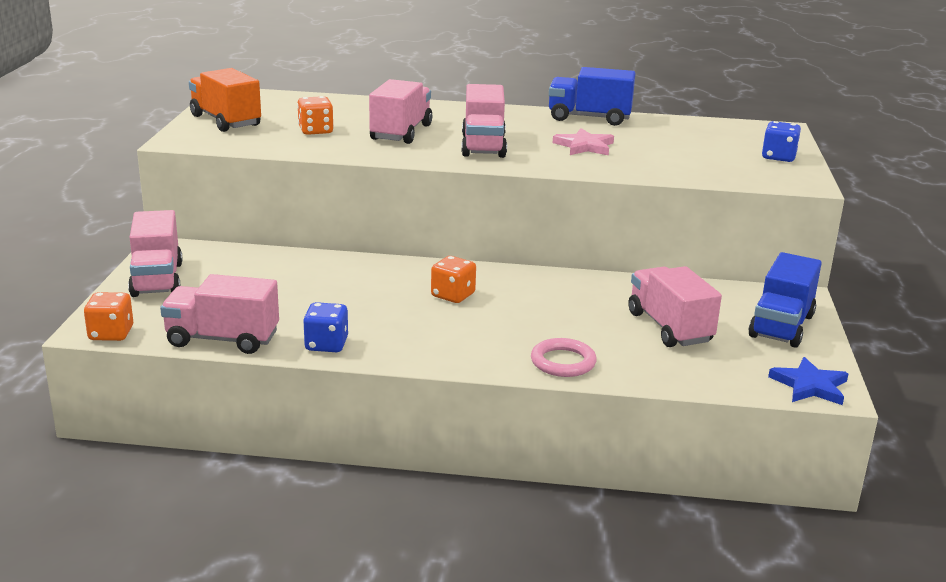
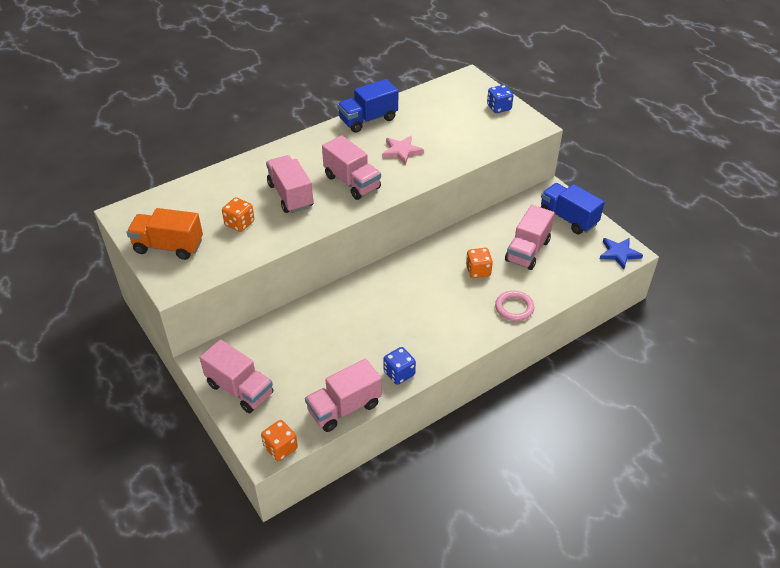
camera: 40 degrees left, 20 degrees up
(453, 295) = (408, 293): orange dice -> orange dice (478, 271)
(669, 327) = (527, 251): pink truck -> pink truck turned 90 degrees counterclockwise
(781, 326) = (568, 218): blue truck -> blue truck turned 150 degrees clockwise

